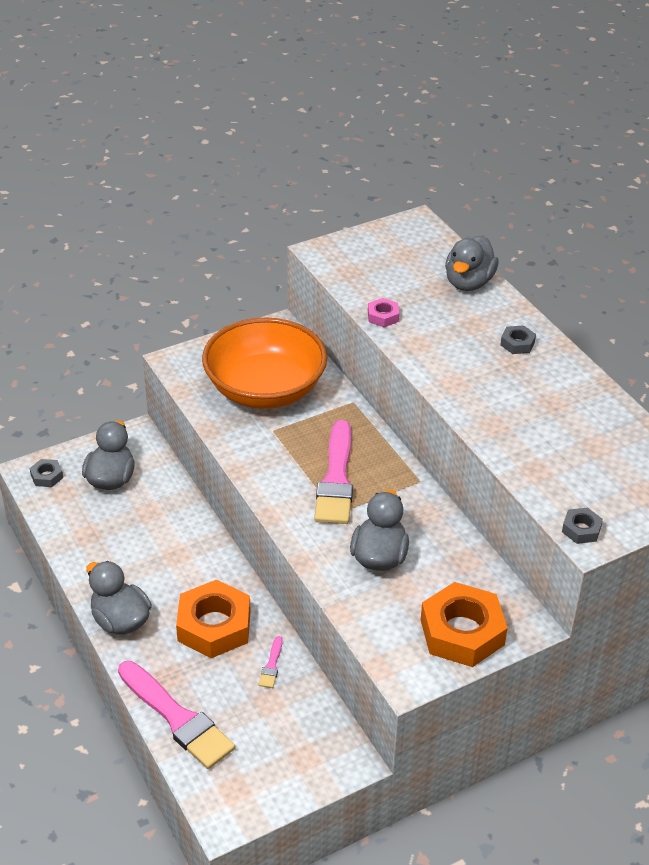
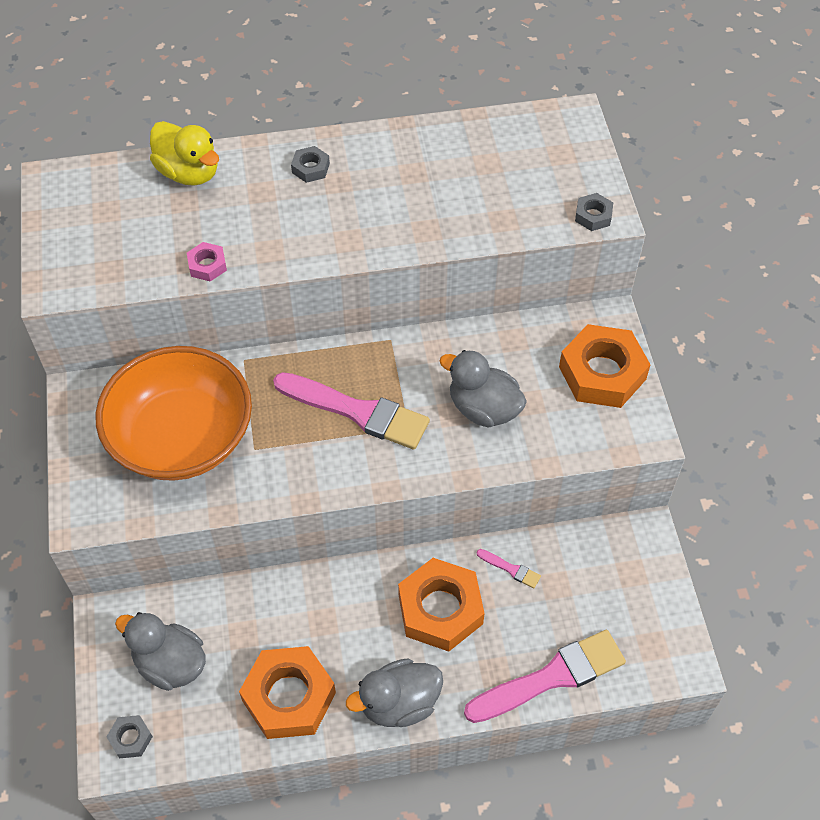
camera: 70 degrees left, 15 degrees up
(105, 552) = (289, 697): none -> orange nut
(468, 282) = (189, 172): grey duck -> yellow duck

